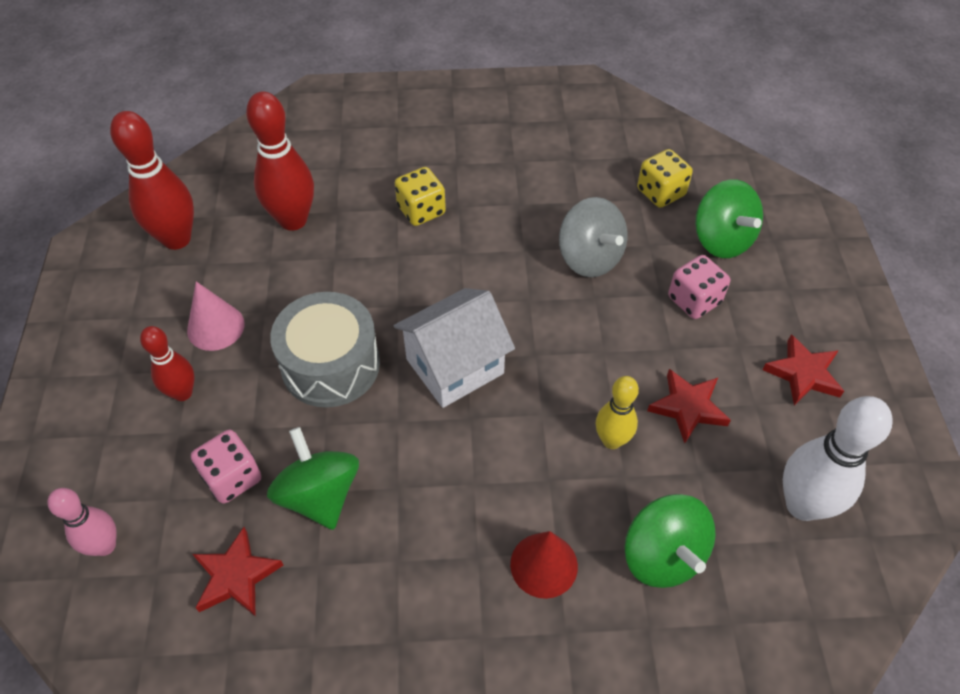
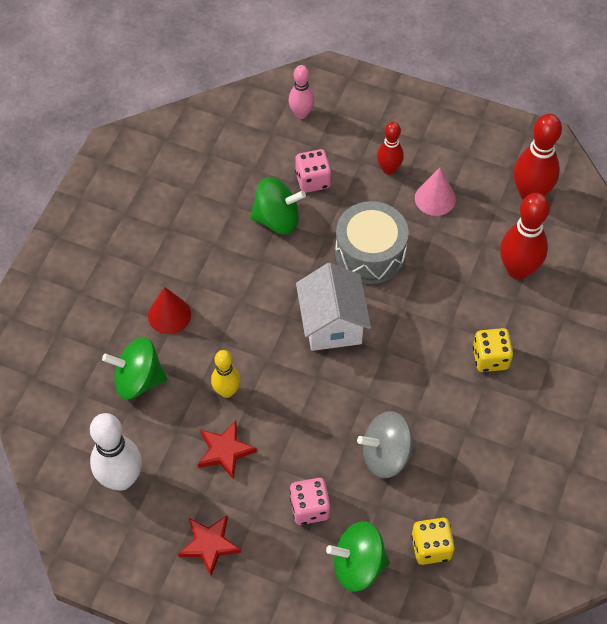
camera: 115 degrees right, 5 degrees up
(236, 576) = (249, 167): red star -> none

